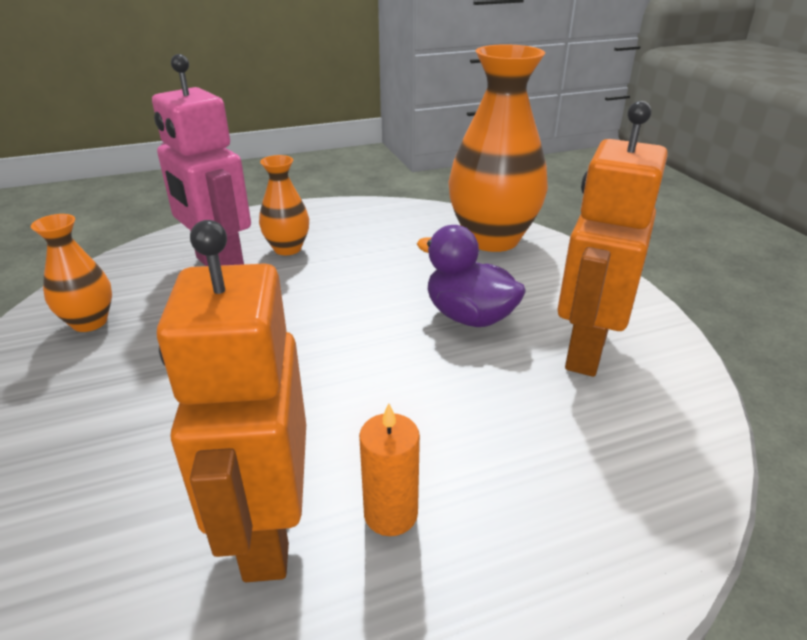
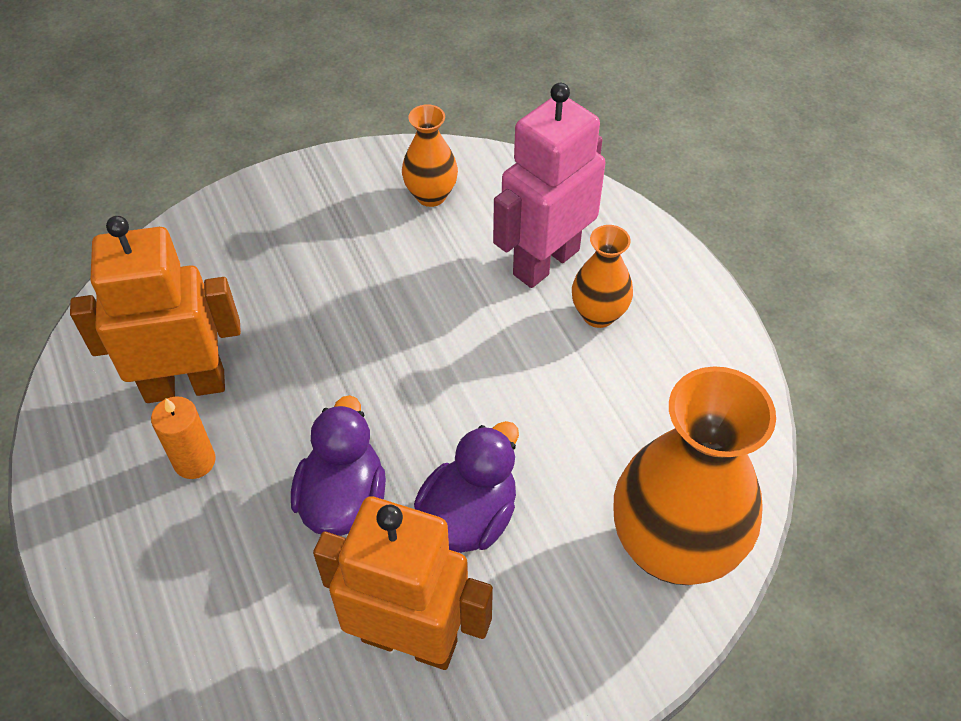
camera: 85 degrees right, 20 degrees up
(450, 387) = (343, 499): none -> purple duck

